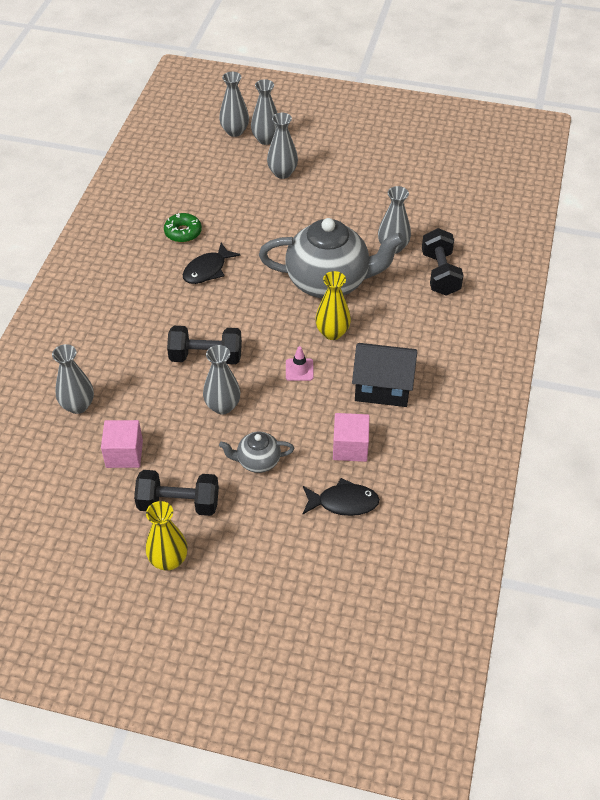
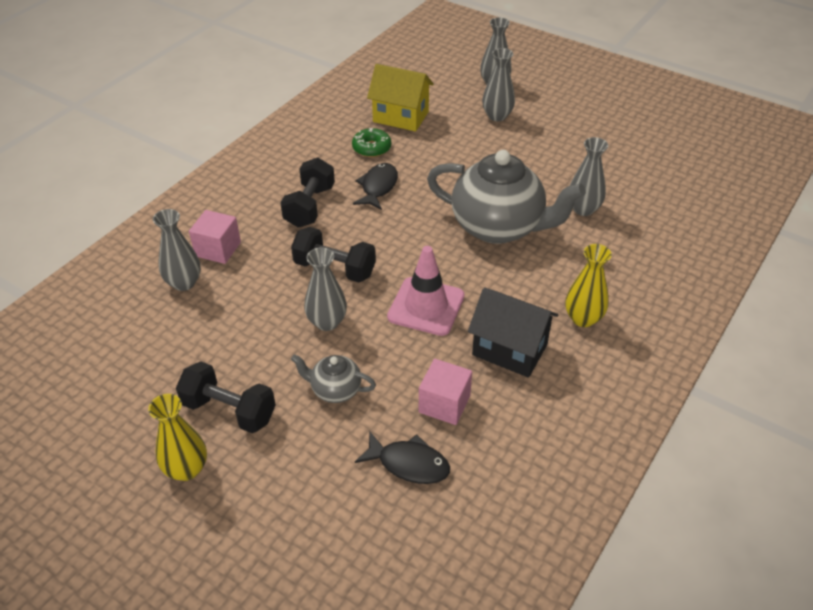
camera: 20 degrees right, 5 degrees down
(124, 454) = (202, 343): pink cube -> pink cube (218, 249)
(195, 194) = (401, 117): none -> yellow house
(207, 270) = (378, 187): black fish -> black fish turned 135 degrees clockwise
(235, 131) = (467, 71): grey vase -> none
(299, 370) = (426, 306): pink traffic cone -> pink traffic cone, size x2.05
(332, 332) = (479, 278): yellow vase -> yellow vase (583, 318)
(440, 274) = (626, 247): black dumbbell -> black dumbbell (310, 206)

